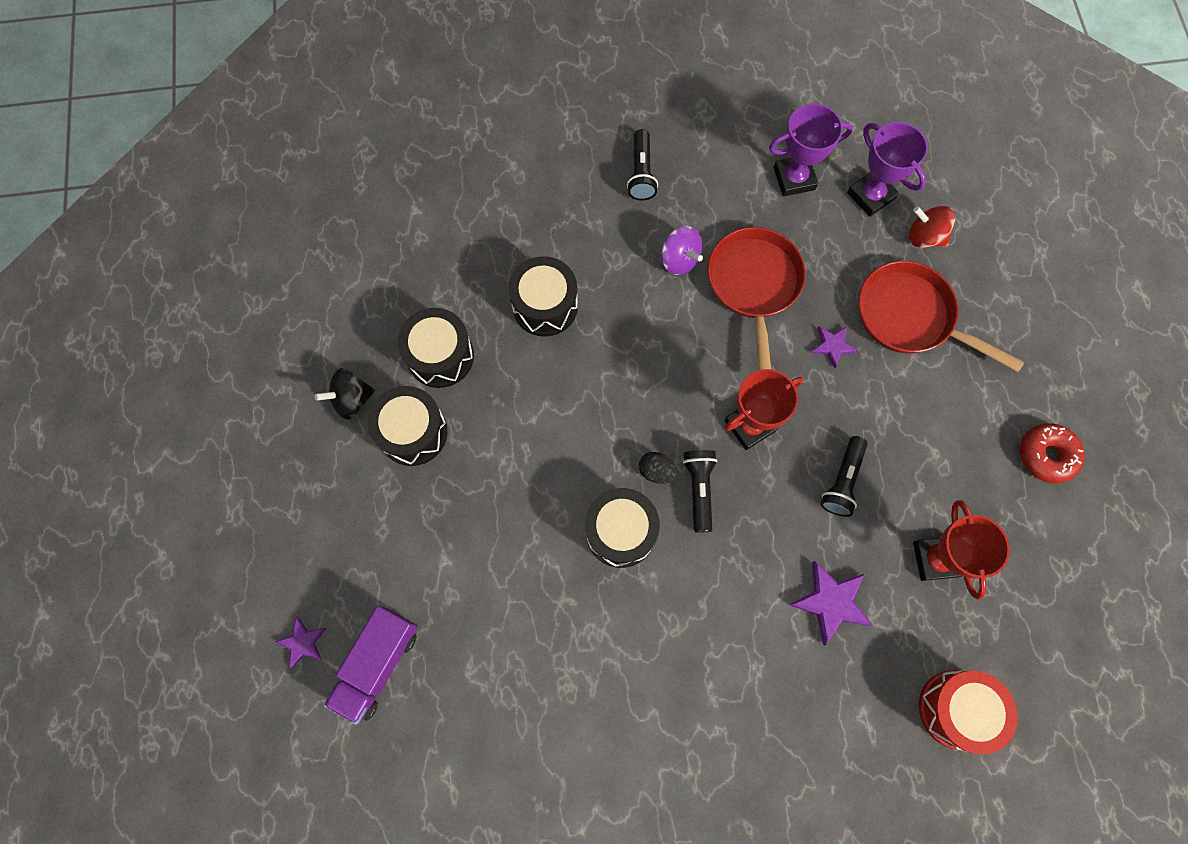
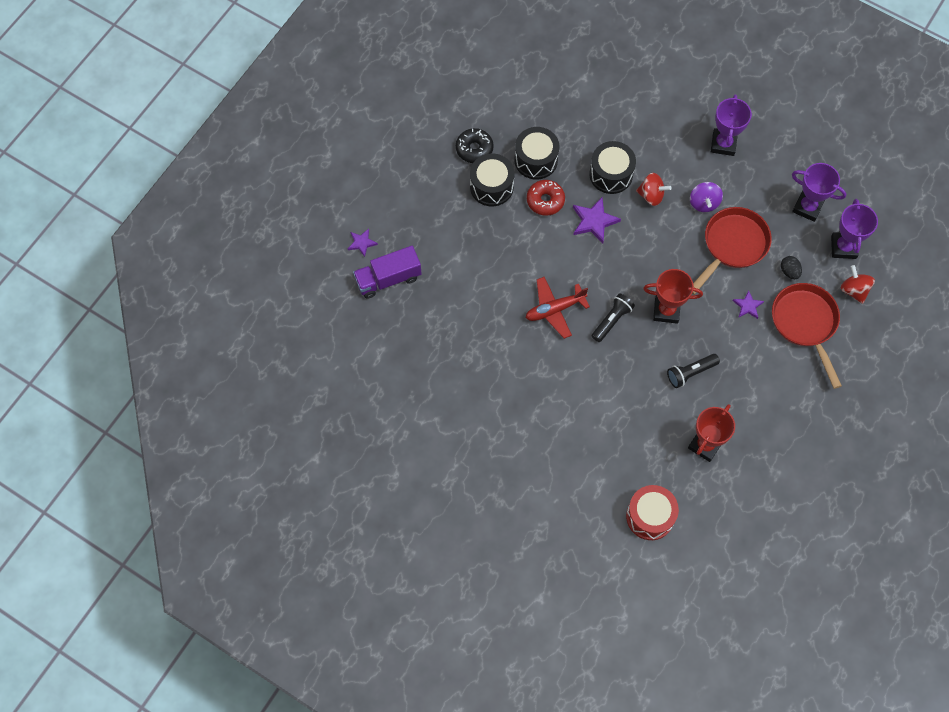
camera: 40 degrees right, 5 degrees down
(351, 400) = (474, 149): black spinning top -> black donut
(613, 296) = (651, 195): none -> red spinning top
(620, 532) = (554, 309): black drum -> red plane
(641, 173) = (723, 144): black flashlight -> purple trophy
(656, 471) = (598, 296): black egg -> black egg (789, 271)
(830, 602) = (631, 421): purple star -> purple star (594, 221)
(1046, 455) = (814, 444): red donut -> red donut (545, 200)

